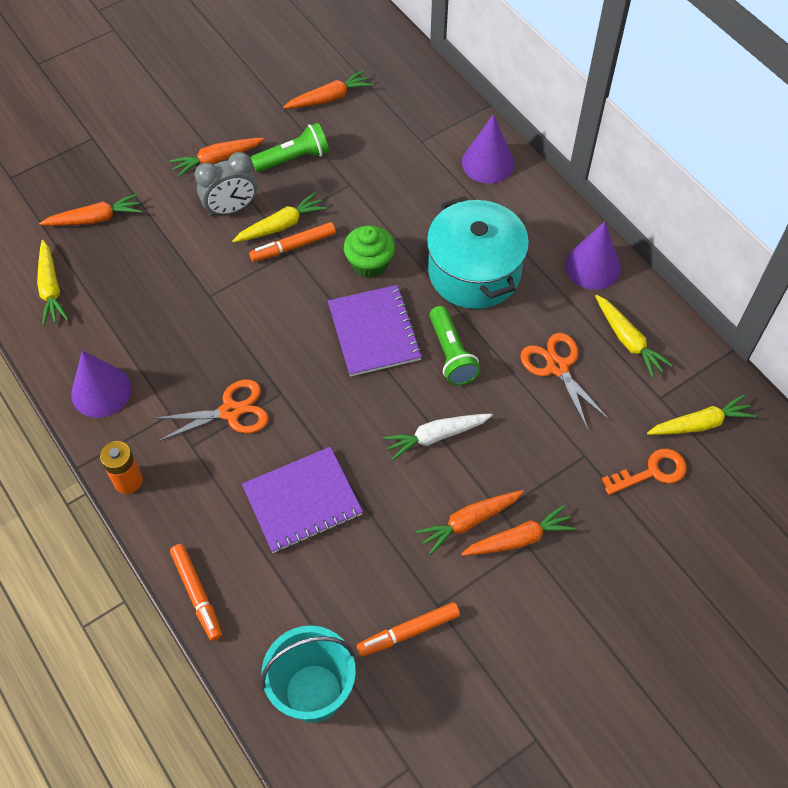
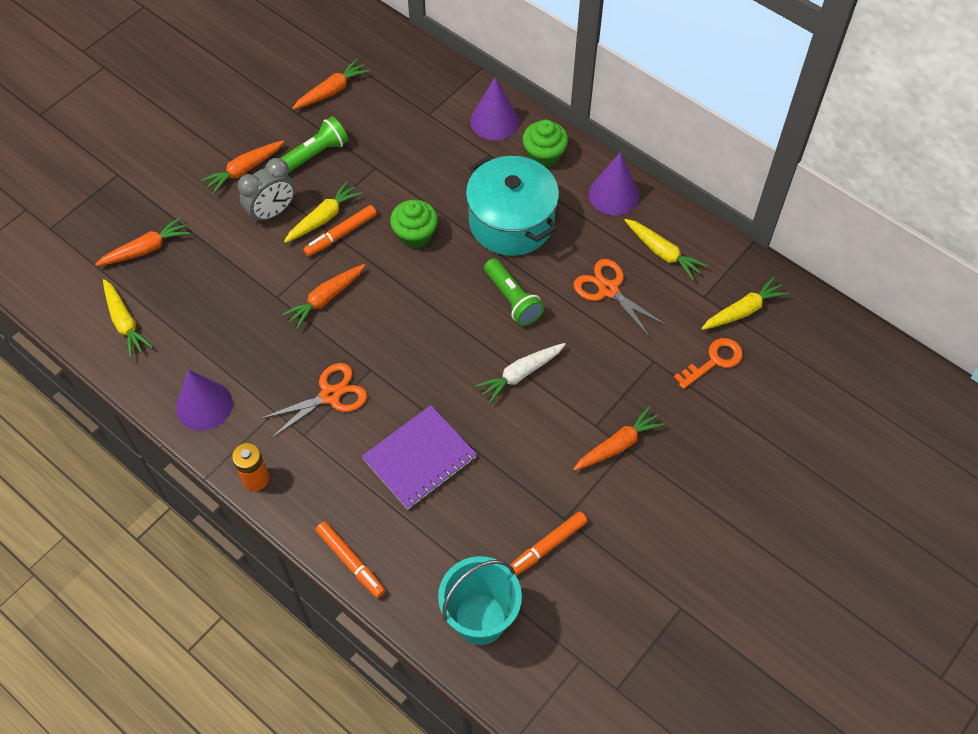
camera: 15 degrees left, 0 degrees up
(374, 332) = (438, 295): purple notebook -> none
(469, 522) = (571, 441): orange carrot -> orange carrot (325, 299)
(530, 209) = (544, 155): none -> green cupcake

